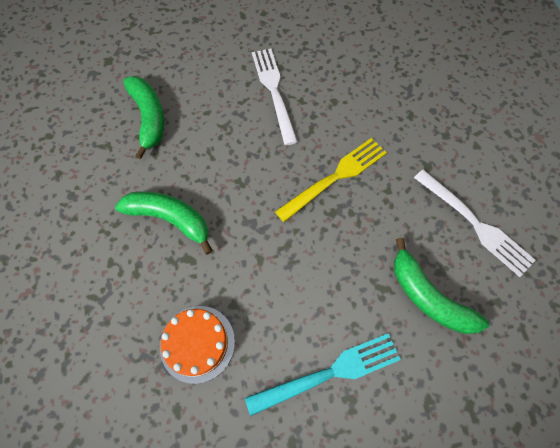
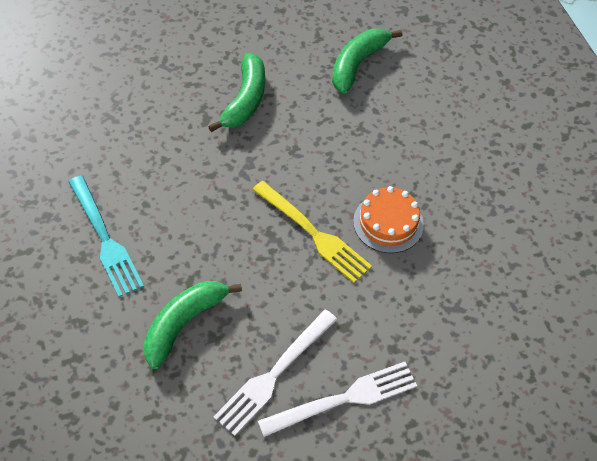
camera: 80 degrees right, 10 degrees down
(149, 118) = (358, 64): green banana -> green banana turned 150 degrees clockwise
(197, 343) = (128, 137): orange cake -> orange cake (388, 223)
(274, 91) = (418, 167): white fork -> white fork (344, 399)

